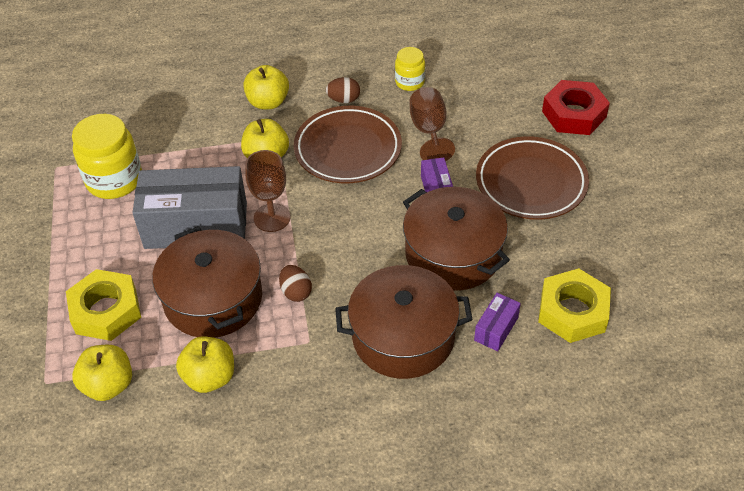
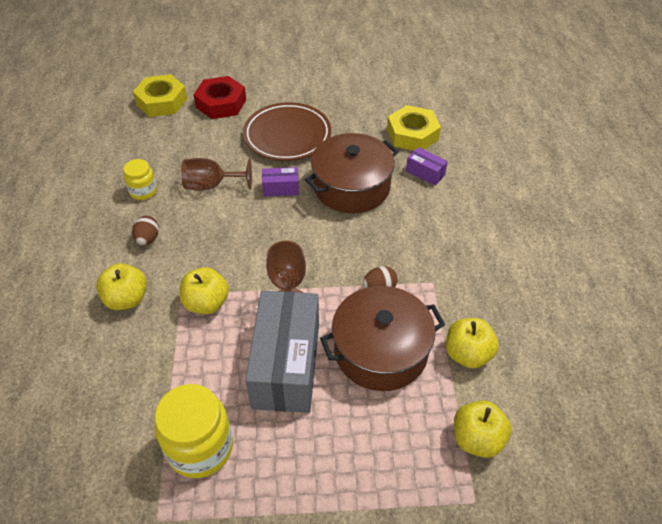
camera: 85 degrees left, 0 degrees up
(106, 311) = (387, 446): yellow nut -> yellow nut (161, 101)
(348, 149) = (216, 241): brown plate -> none
(403, 336) = (429, 224): brown pot -> none

